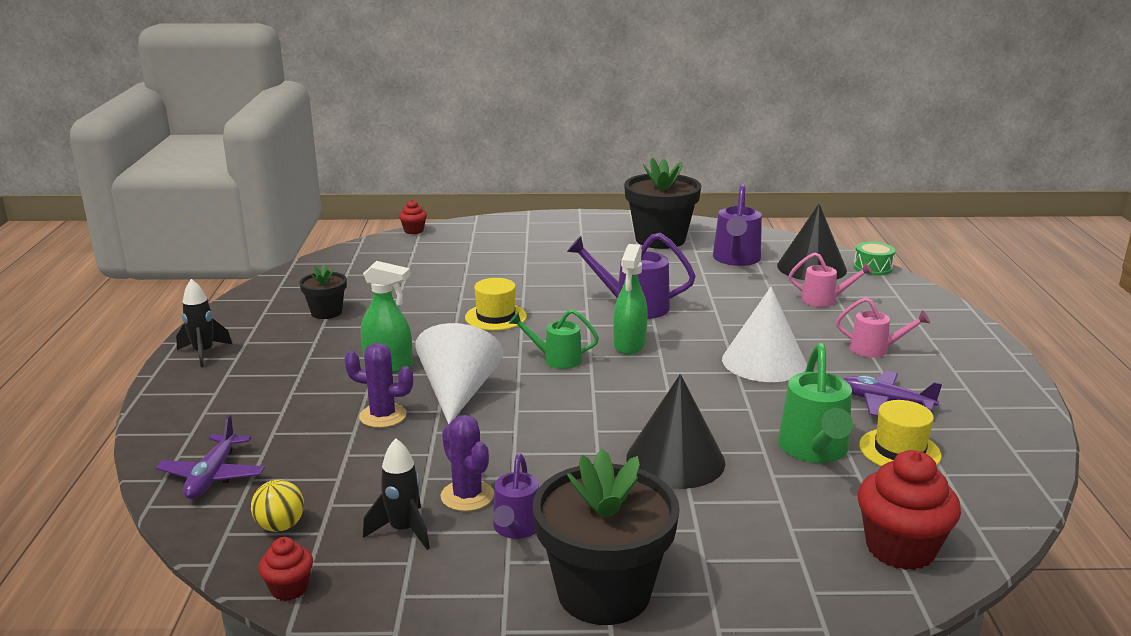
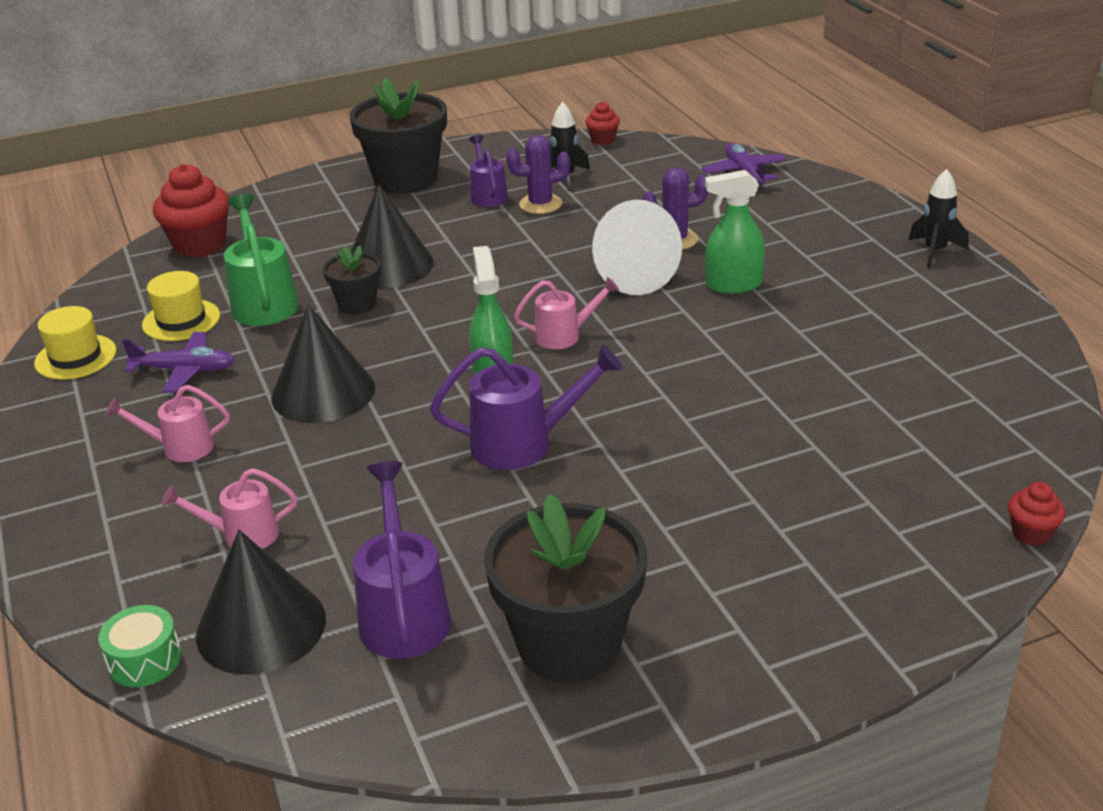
camera: 160 degrees right, 10 degrees up
(280, 526) = (651, 161): yellow ball -> none
(326, 312) = (897, 330): black flower pot -> black flower pot (357, 304)
(467, 496) = (540, 204): purple cactus -> purple cactus turned 45 degrees counterclockwise
(496, 317) = (688, 376): yellow hat -> yellow hat (75, 357)
(556, 359) = (564, 335): green watering can -> pink watering can
(763, 361) = (323, 392): white cone -> black cone

